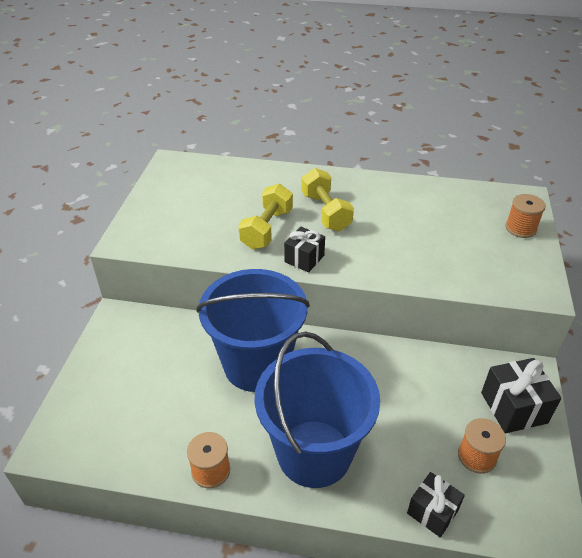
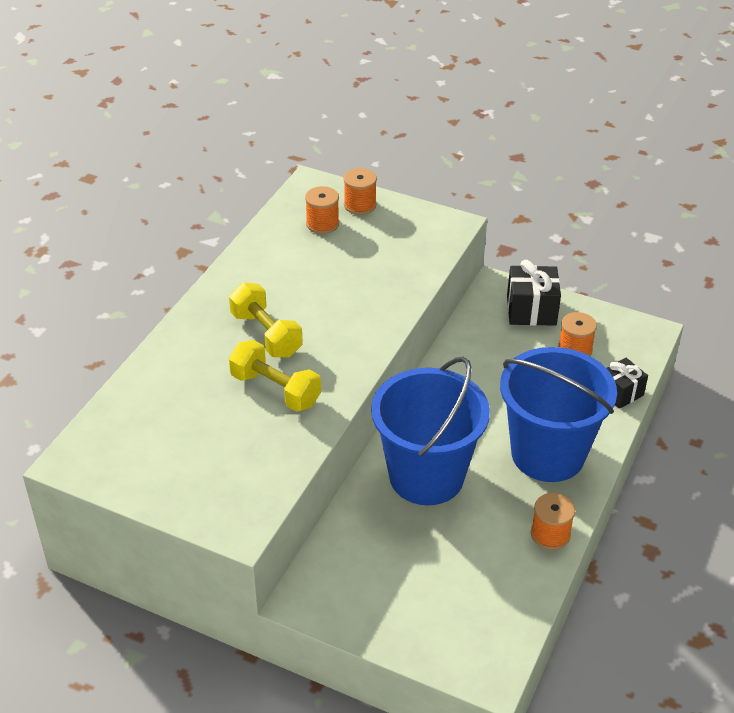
camera: 75 degrees left, 0 degrees up
(304, 259) = (342, 370): black gift -> none
(325, 212) = (266, 334): yellow dumbbell -> yellow dumbbell turned 60 degrees clockwise
(478, 213) = (322, 224): none -> orange spool

